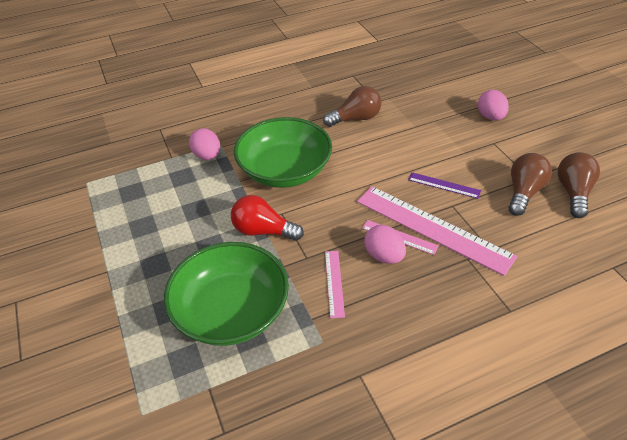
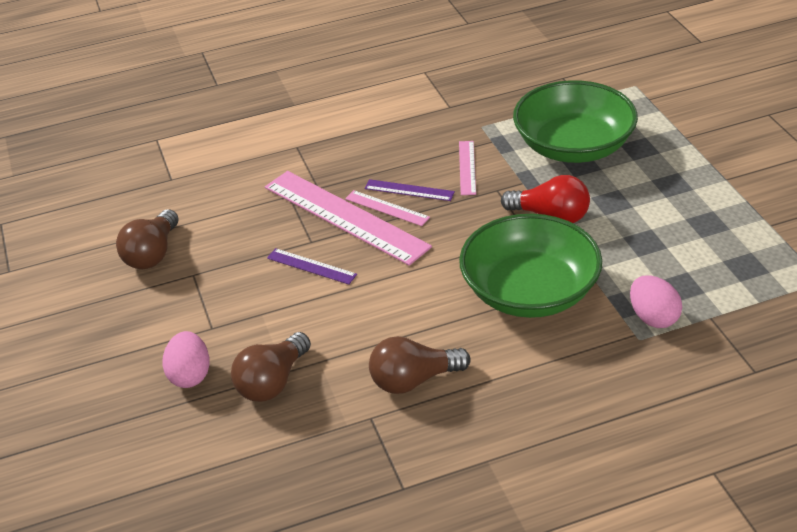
camera: 175 degrees left, 5 degrees down
(384, 256) = (409, 190): pink egg -> purple ruler
(523, 192) = (214, 255): brown light bulb -> brown light bulb (272, 382)

